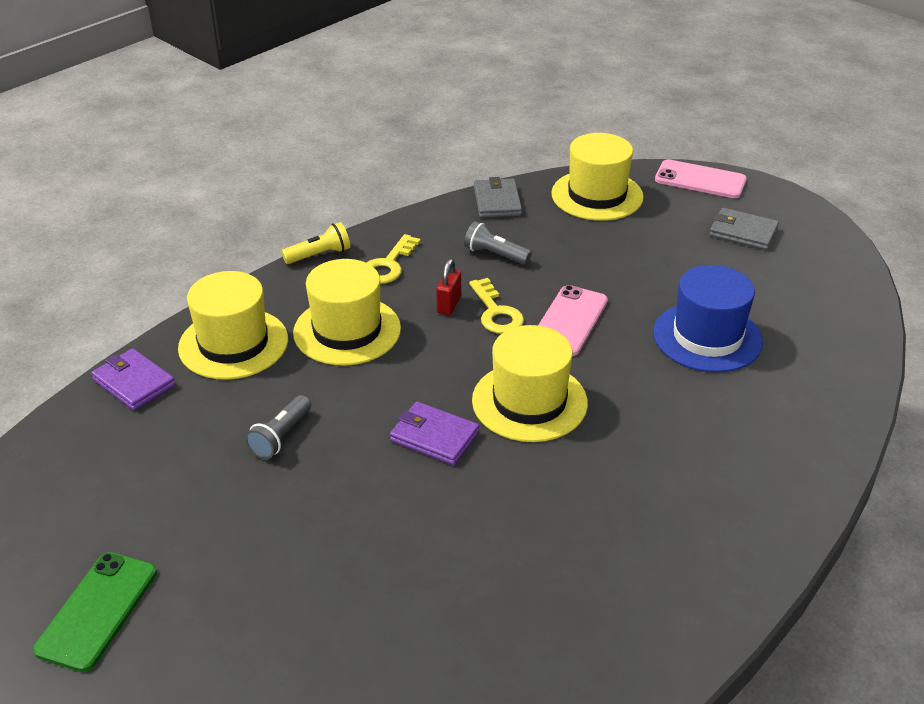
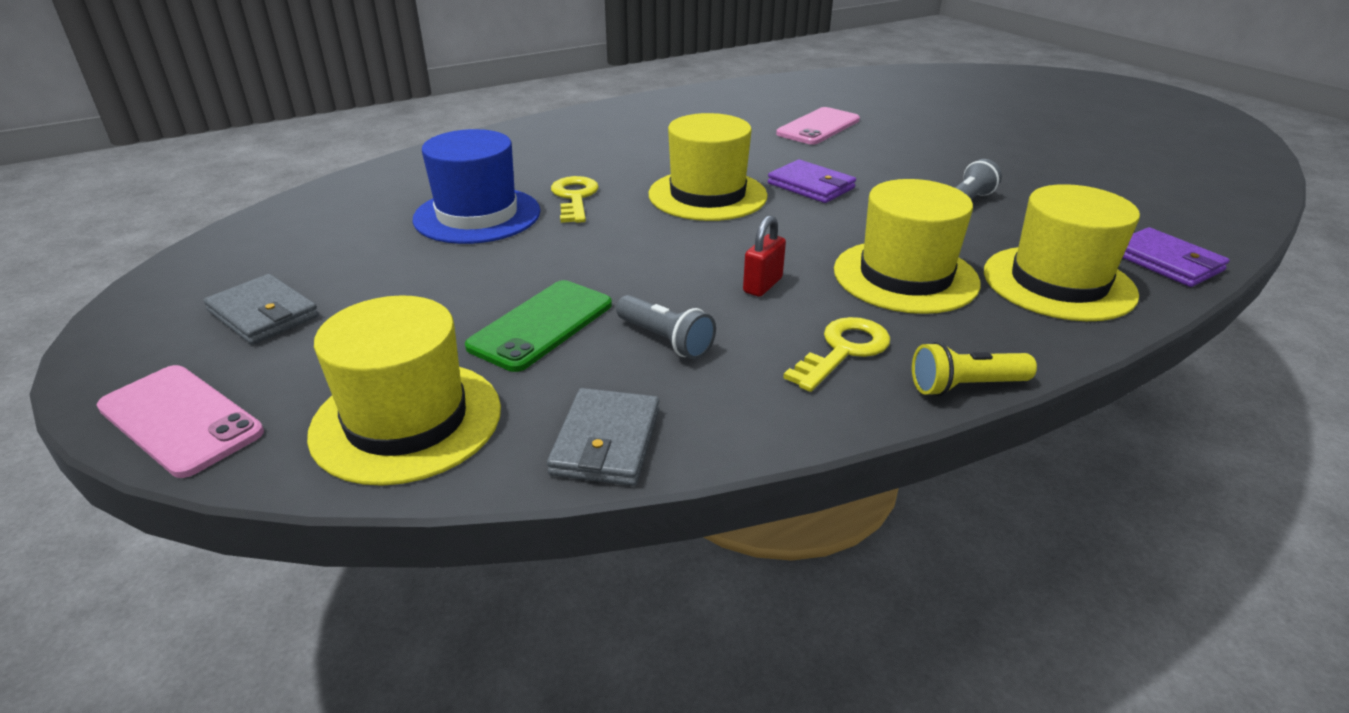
camera: 165 degrees left, 5 degrees down
(97, 611) = (1078, 142): green phone -> green phone (541, 325)
(496, 312) = (703, 268): yellow key -> yellow key (574, 198)
(569, 321) = (617, 248): pink phone -> pink phone (818, 127)

